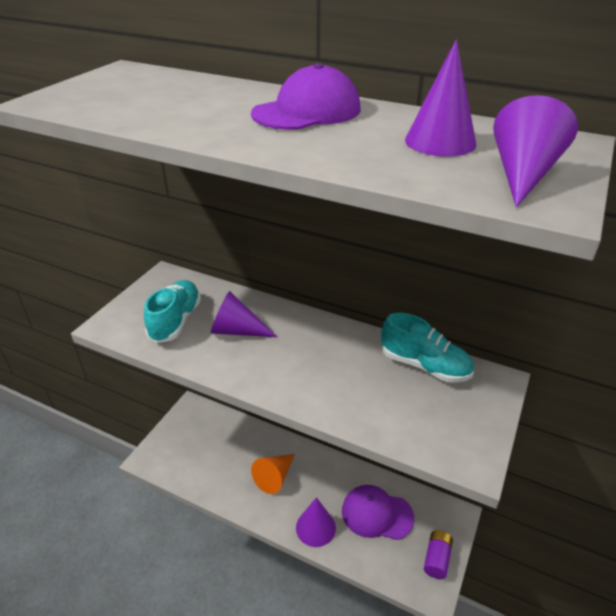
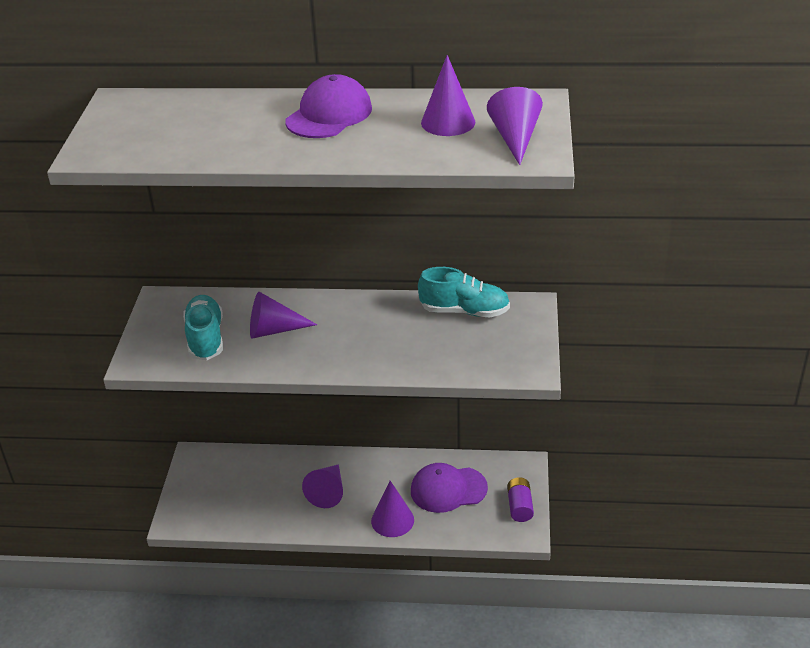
camera: 20 degrees left, 0 degrees up
(274, 477) = (328, 492): orange cone -> purple cone

